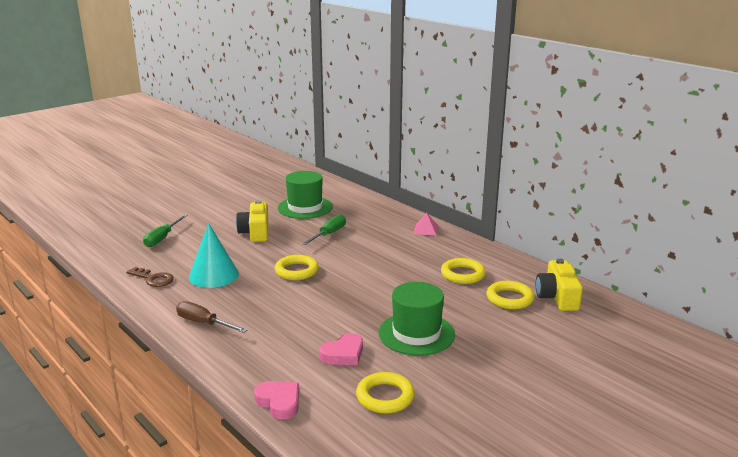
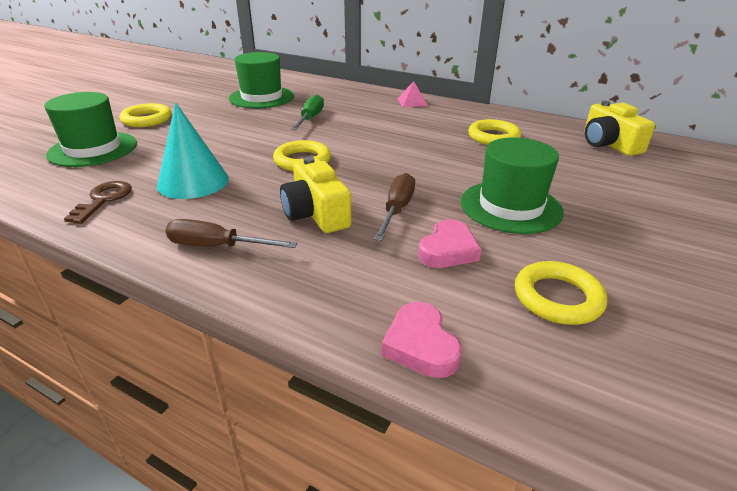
camera: 20 degrees left, 10 degrees up
(153, 279) = (103, 200): brown key -> brown key turned 90 degrees counterclockwise
(162, 238) = (93, 149): green screwdriver -> green hat
(255, 232) = (218, 127): yellow camera -> yellow camera (316, 213)
(279, 402) = (420, 345): pink heart -> pink heart turned 135 degrees counterclockwise
(333, 320) = (396, 210): none -> brown screwdriver
(509, 299) = (566, 153): yellow ring -> yellow ring (147, 119)

